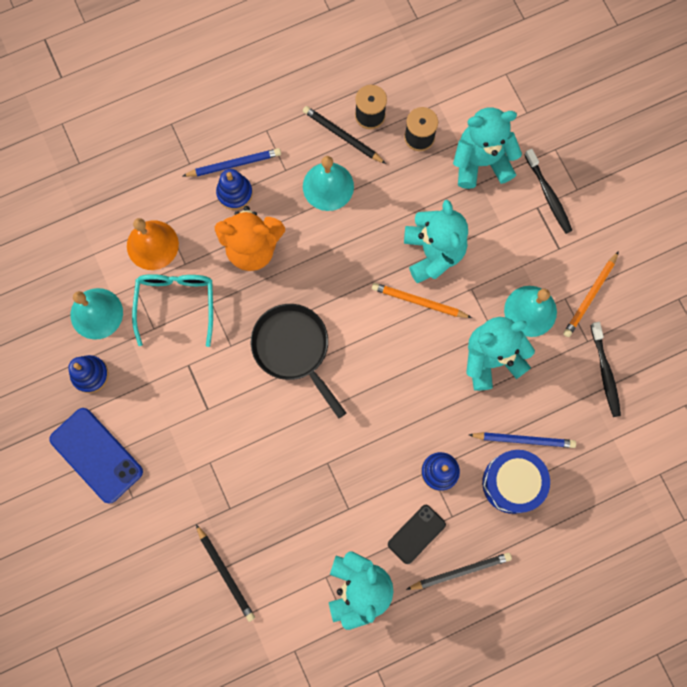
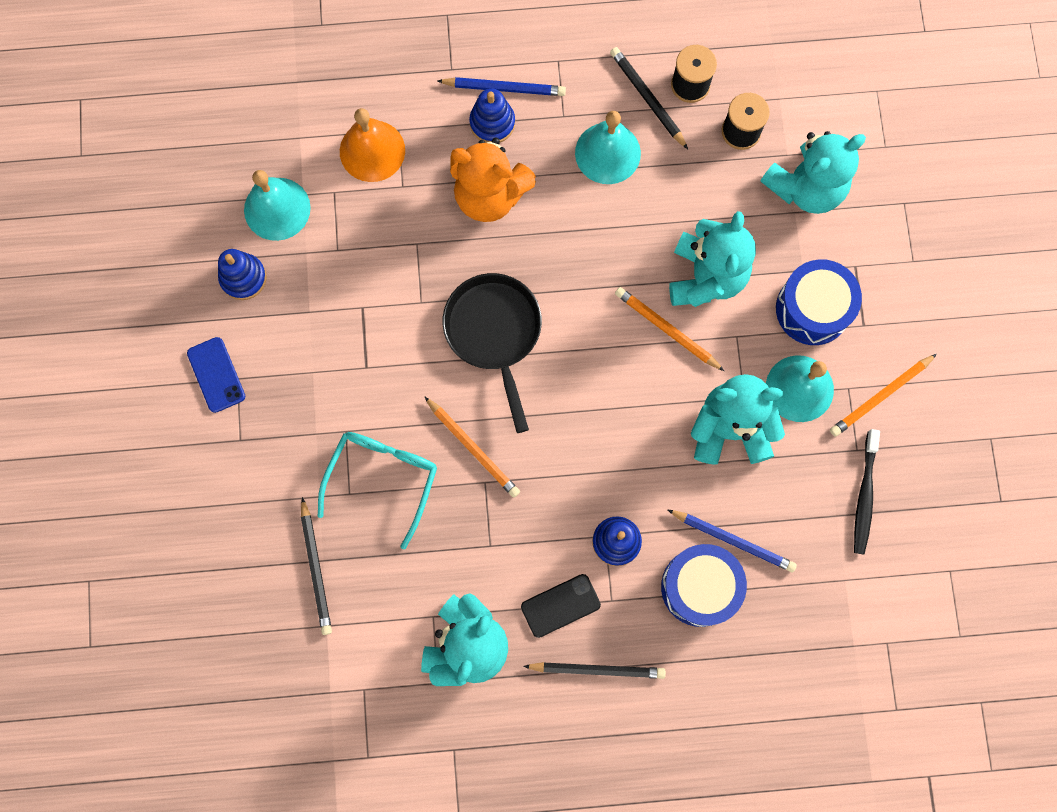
camera: 20 degrees right, 0 degrees up
(96, 455) = (216, 375): blue phone -> blue phone, size x0.61
(176, 304) = (374, 230): turquoise glasses -> turquoise glasses (383, 479)
(309, 441) = (473, 448): none -> orange pencil
(481, 162) = (806, 187): turquoise teddy bear -> turquoise teddy bear turned 135 degrees clockwise
(518, 249) = (812, 309): none -> blue drum
(548, 195) = (874, 256): black toothbrush -> none

